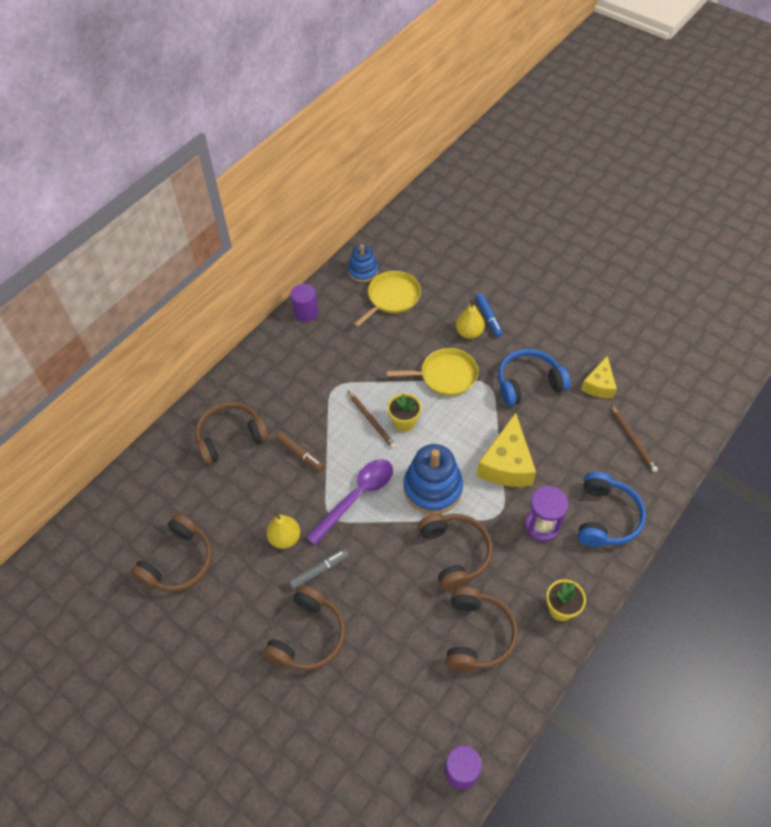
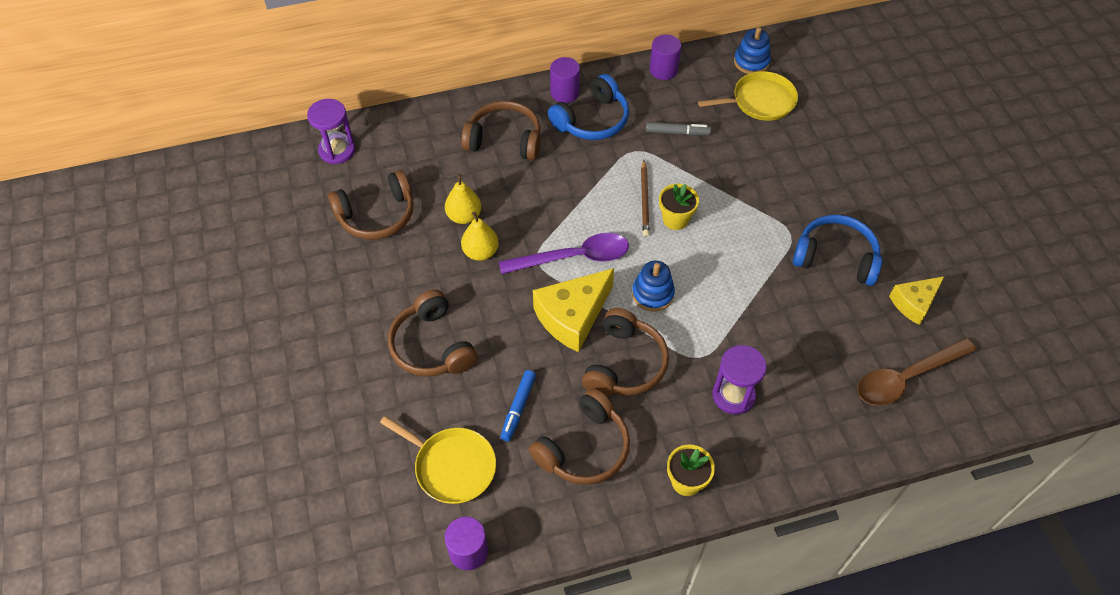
camera: 35 degrees right, 0 degrees up
(100, 529) = (337, 150): none -> purple hourglass
(246, 372) = (564, 93): none -> purple cylinder
(300, 454) = (554, 190): brown marker -> none
(308, 636) = (432, 346): brown headphones -> brown headphones turned 90 degrees clockwise
(319, 571) = (487, 298): grey marker -> grey marker (677, 132)
(432, 488) = (652, 294): blue stacking toy -> blue stacking toy, size x0.61
(445, 375) = (753, 201): yellow pan -> yellow pan (452, 466)
(469, 332) = (813, 175): yellow pear -> yellow pear (464, 216)
(488, 318) = (846, 173): blue marker -> blue marker (518, 408)
(506, 464) = (746, 317): yellow cheese -> yellow cheese (572, 316)
(606, 517) = (809, 431): blue headphones -> blue headphones (592, 120)
(633, 440) = (906, 378): brown pencil -> brown spoon

